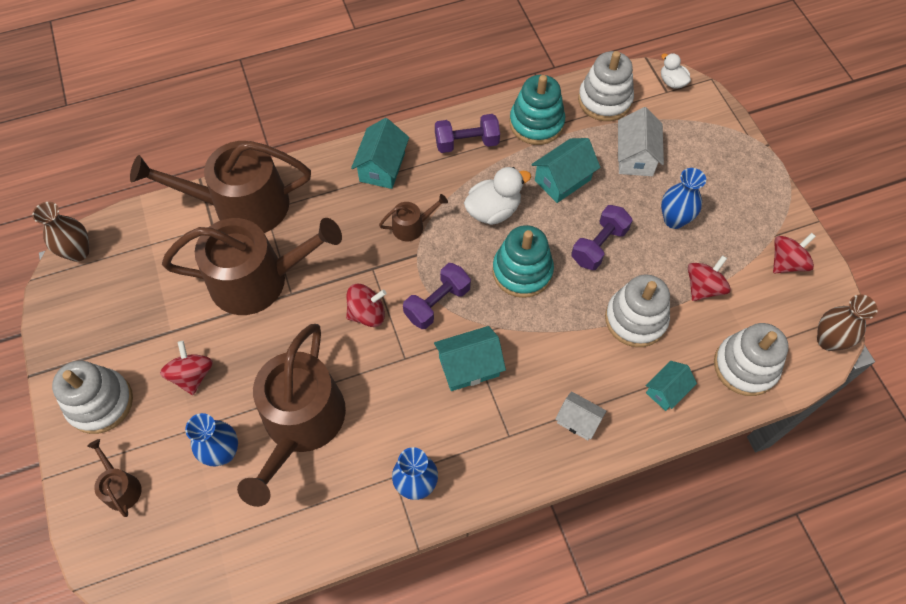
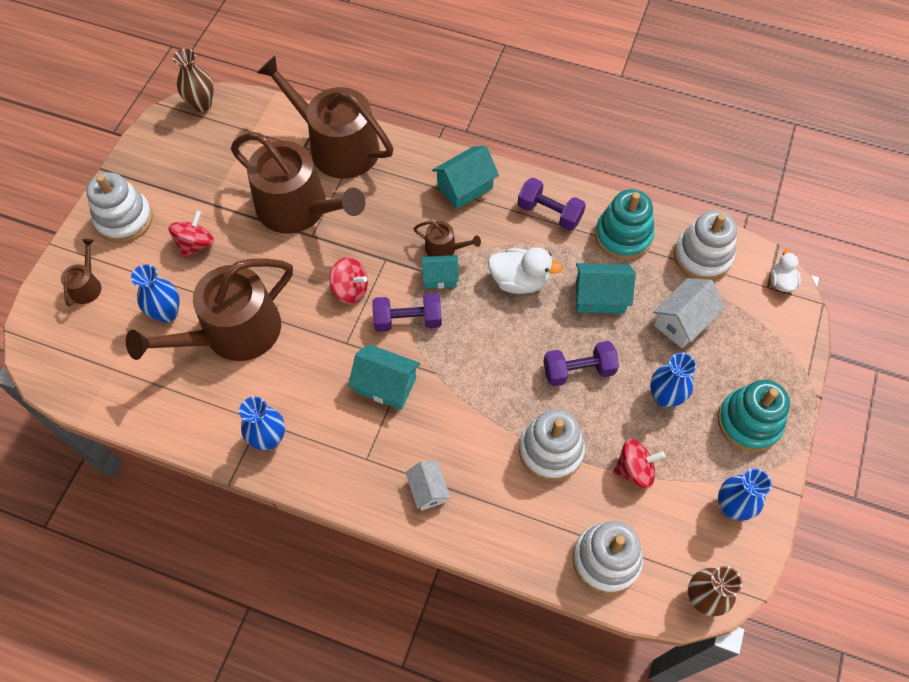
camera: 40 degrees right, 0 degrees up
(522, 271) = (496, 345): turquoise stacking toy -> turquoise stacking toy (749, 422)
(666, 391) = (520, 525): turquoise house -> turquoise house (440, 277)
(786, 262) = (731, 506): red spinning top -> blue vase

